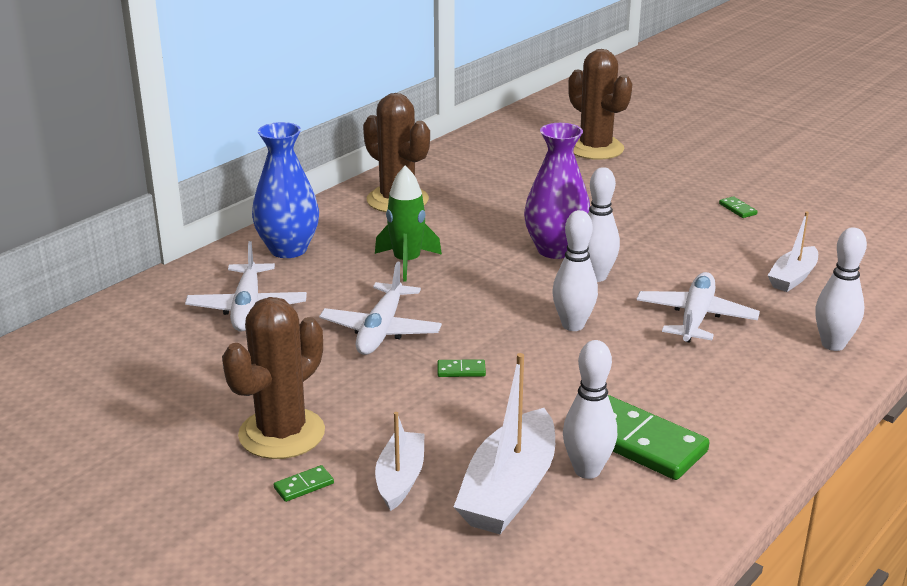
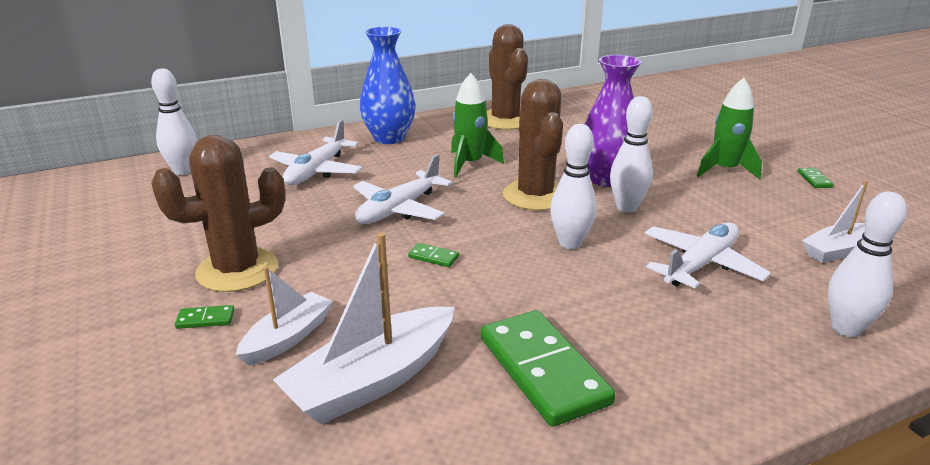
camera: 25 degrees right, 0 degrees up
(587, 470) = (466, 385): white bowling pin -> white bowling pin (183, 171)
(595, 148) = (706, 112): brown cactus -> brown cactus (535, 195)
(655, 215) = (724, 170): none -> green rocket

